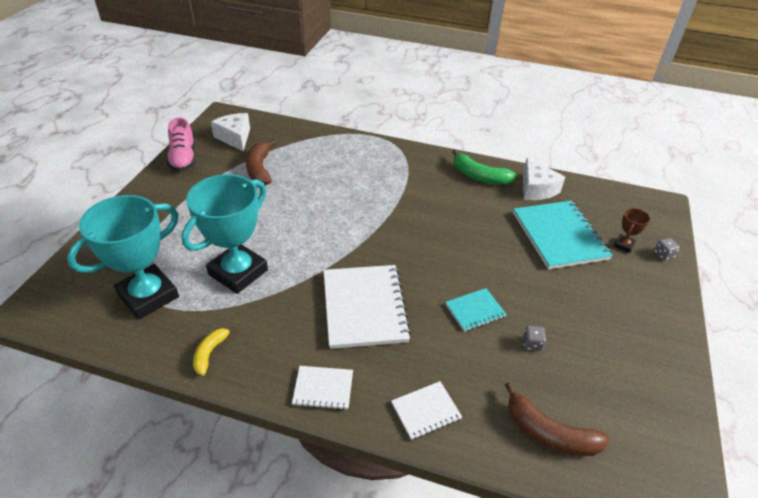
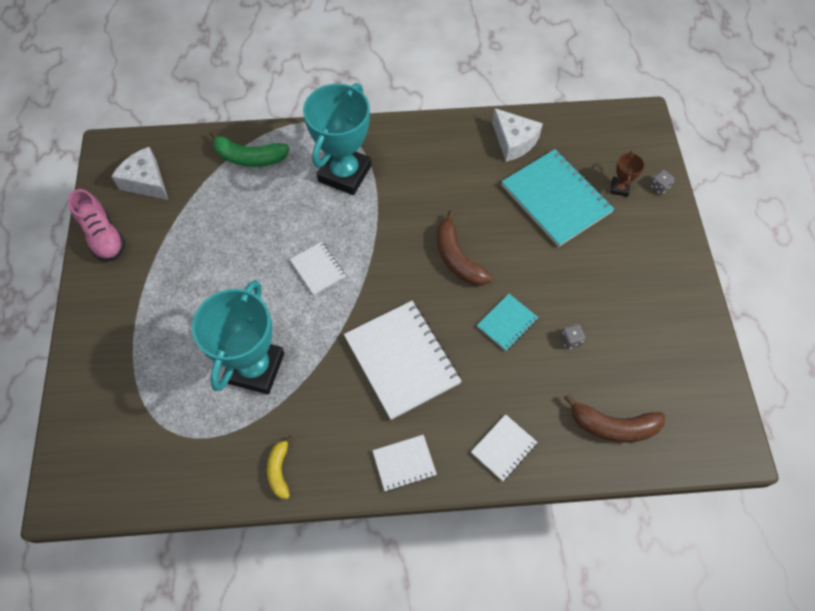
camera: 20 degrees left, 20 degrees up
(148, 296) = (178, 432): turquoise trophy -> turquoise trophy (344, 173)
(259, 169) = (202, 219): brown banana -> brown banana (457, 258)
(329, 223) = (318, 269): none -> white notebook
(479, 176) = (449, 144): green banana -> green banana (249, 157)

